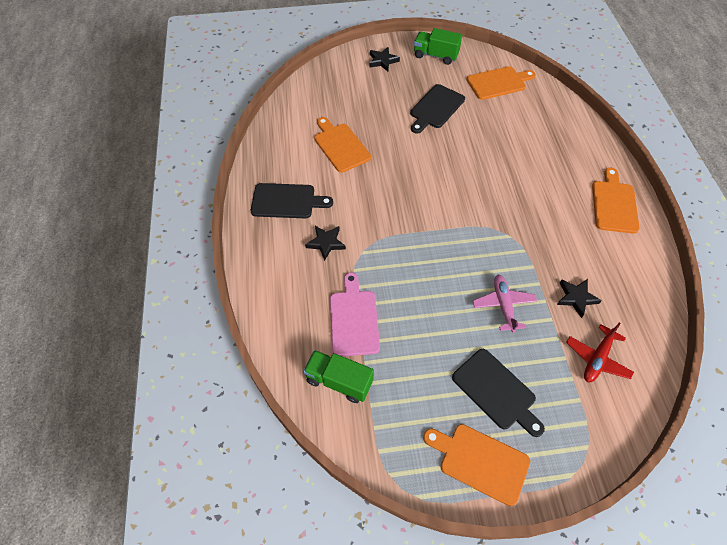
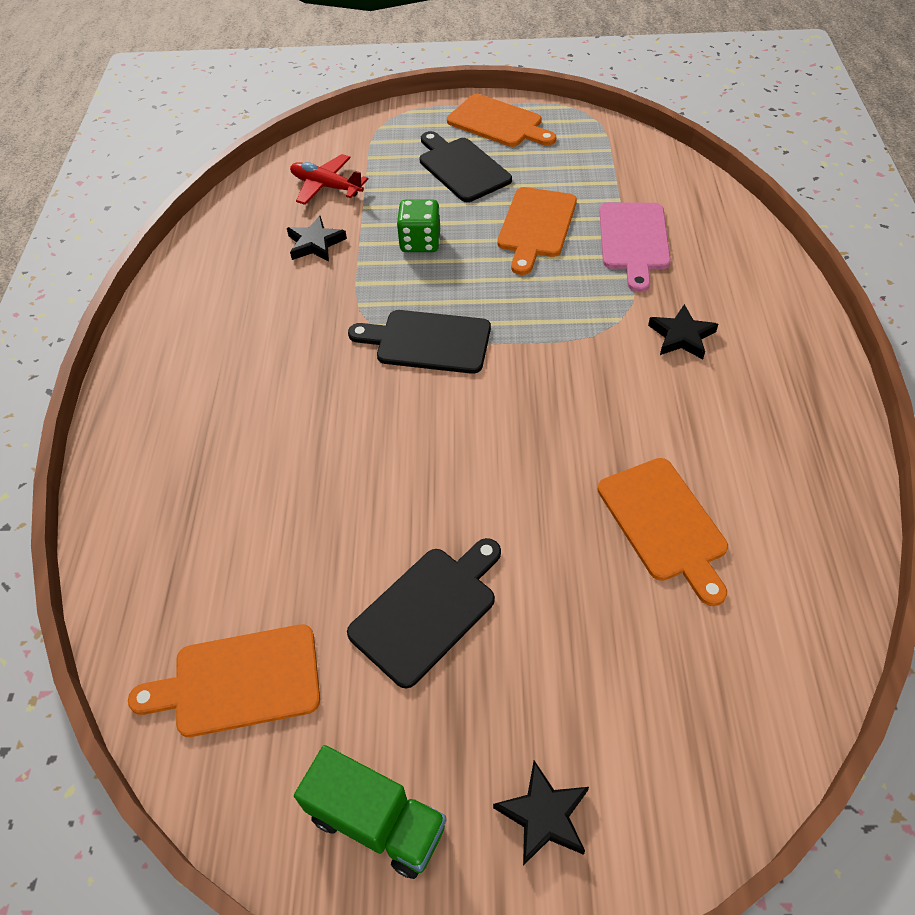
camera: 170 degrees left, 5 degrees down
(286, 201) = (764, 411): black cutting board -> black cutting board (428, 341)
(339, 381) = (652, 185): green truck -> none
(503, 305) = (420, 242): pink plane -> green dice
(597, 358) = (326, 186): red plane -> red plane turned 105 degrees counterclockwise
(614, 204) = (171, 360): orange cutting board -> orange cutting board (536, 226)

